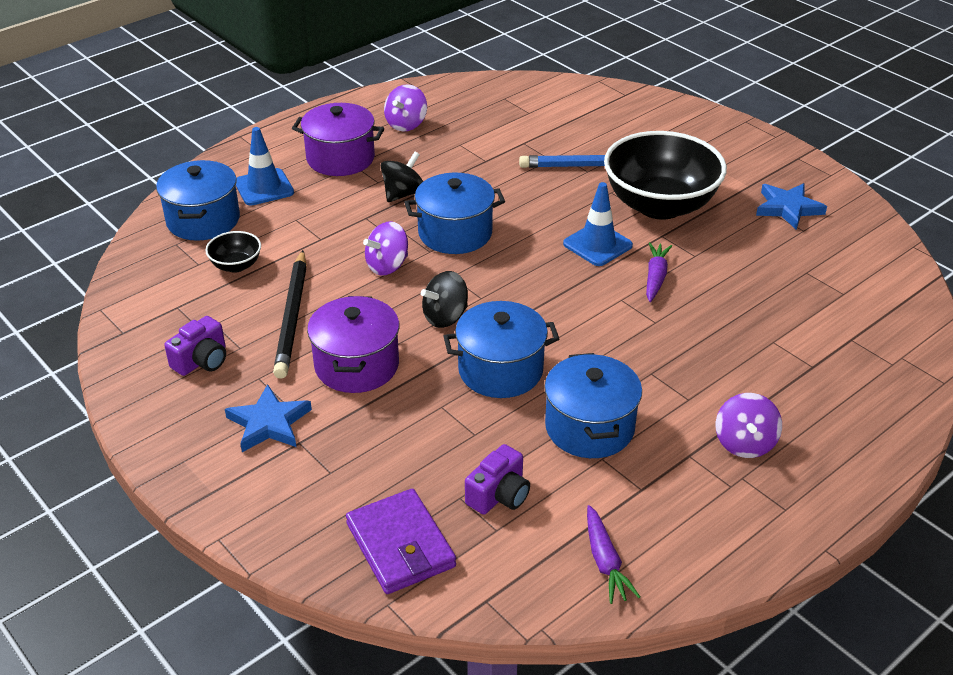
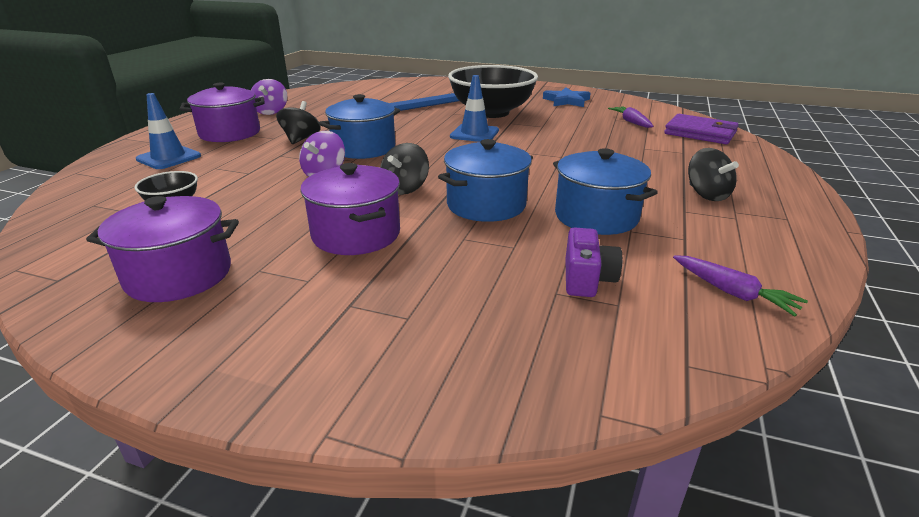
camera: 30 degrees left, 10 degrees down
(202, 361) = (179, 275): purple camera -> purple pot
(203, 220) = (116, 185): blue pot -> none
(269, 423) = (300, 300): blue star -> none
(292, 317) = (260, 221): black pencil -> none
(400, 545) = (548, 351): purple wallet -> purple wallet (700, 133)
(655, 277) = (532, 139): purple carrot -> purple carrot (631, 122)
(744, 443) = (706, 194): purple spinning top -> black spinning top

